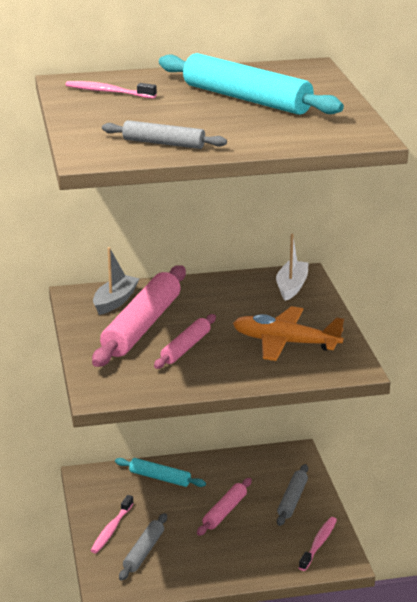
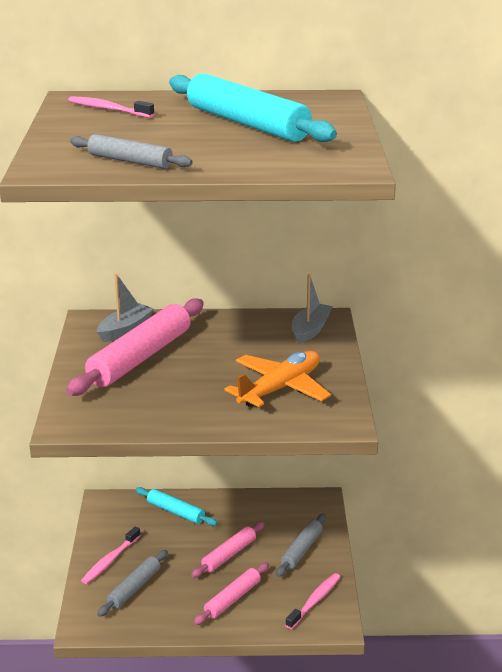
camera: 10 degrees right, 0 degrees up
(185, 347) = (175, 384): pink rolling pin -> pink rolling pin (232, 599)
(285, 343) = (280, 388): orange plane -> orange plane turned 105 degrees clockwise
(291, 286) = (310, 330): white boat -> grey boat

